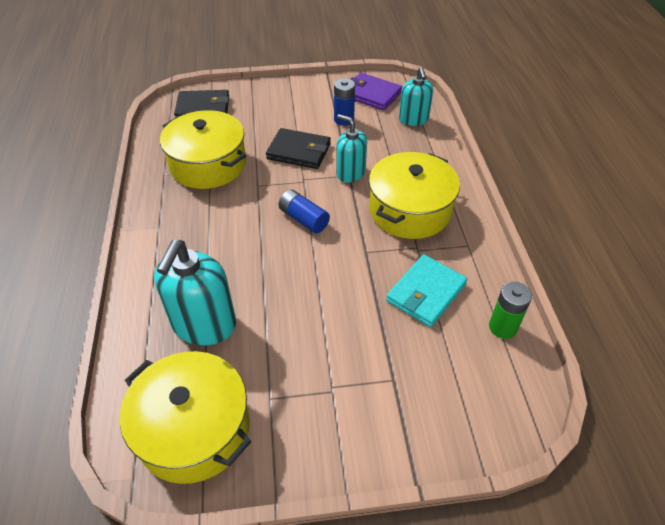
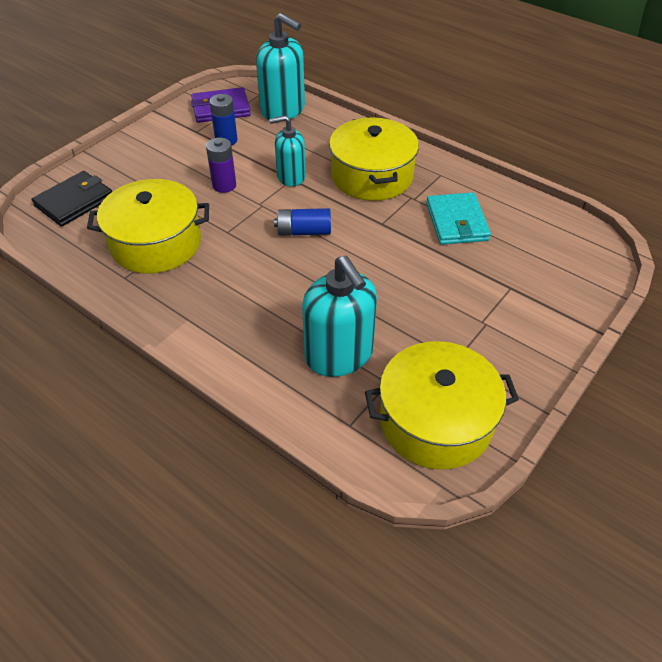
camera: 45 degrees left, 0 degrees up
(299, 151) = (224, 185): black wallet -> purple battery
(413, 119) = (283, 110): turquoise soap dispenser -> turquoise soap dispenser, size x1.57
(502, 327) = (526, 210): green battery -> none

